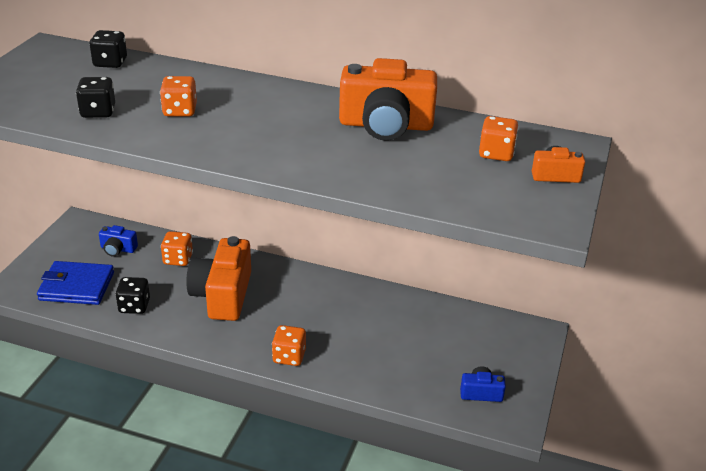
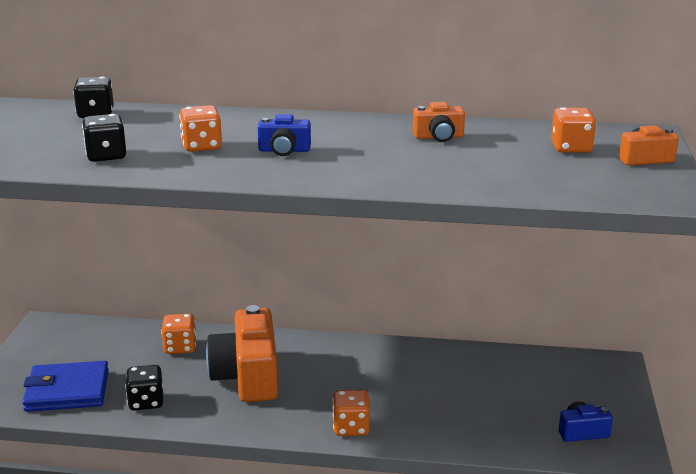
camera: 10 degrees left, 10 degrees down
(118, 249) = (104, 346): blue camera -> blue camera (284, 150)
(386, 125) = (439, 137): orange camera -> orange camera, size x0.47

